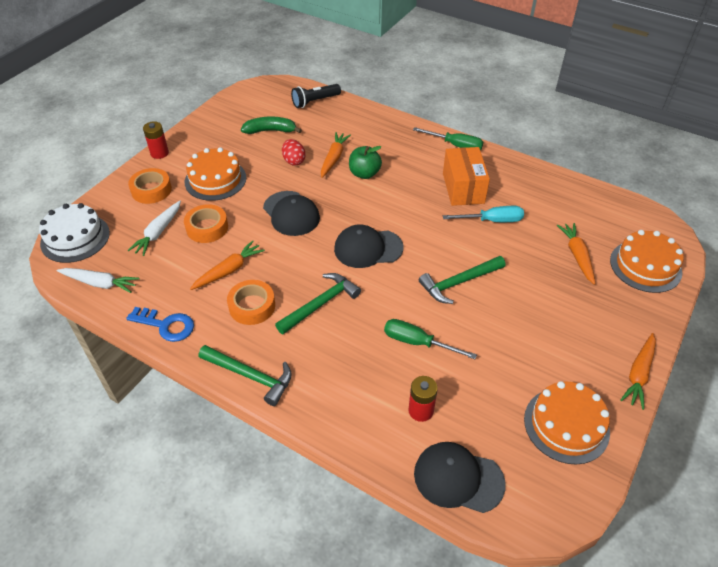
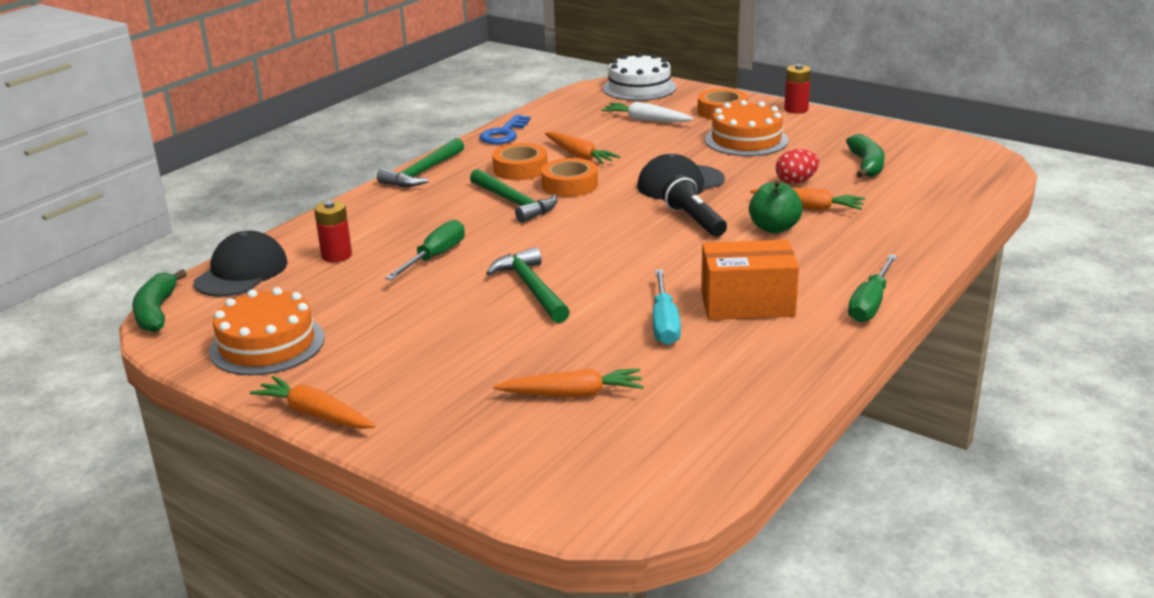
camera: 95 degrees right, 20 degrees down
(100, 283) = (570, 103): white carrot -> none
(207, 228) = (653, 141): orange tape -> orange tape (570, 185)
(315, 101) = (959, 192): black flashlight -> black flashlight (694, 220)
(368, 248) = (608, 229): black cap -> none
(538, 527) = (157, 312): none -> green banana
(645, 266) = (536, 464): orange cake -> none

